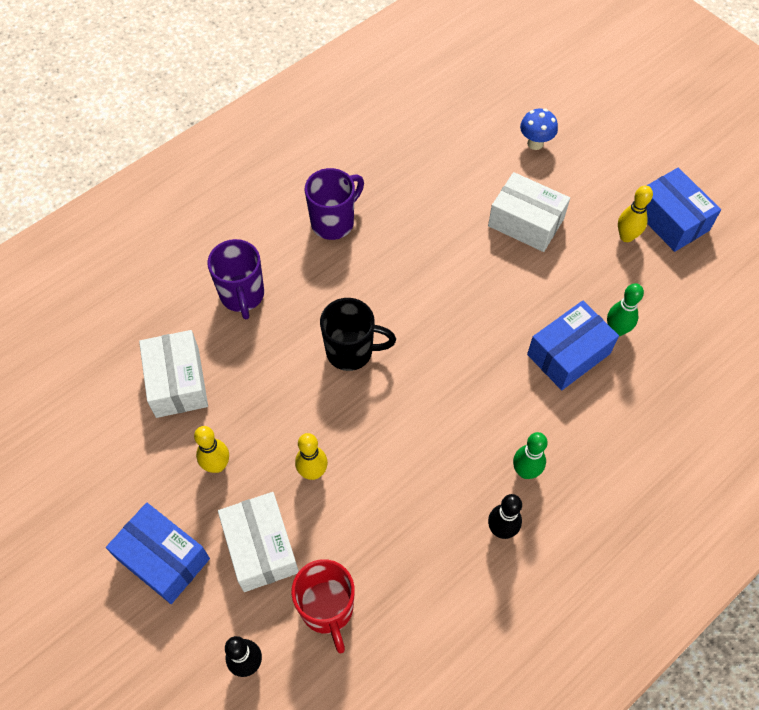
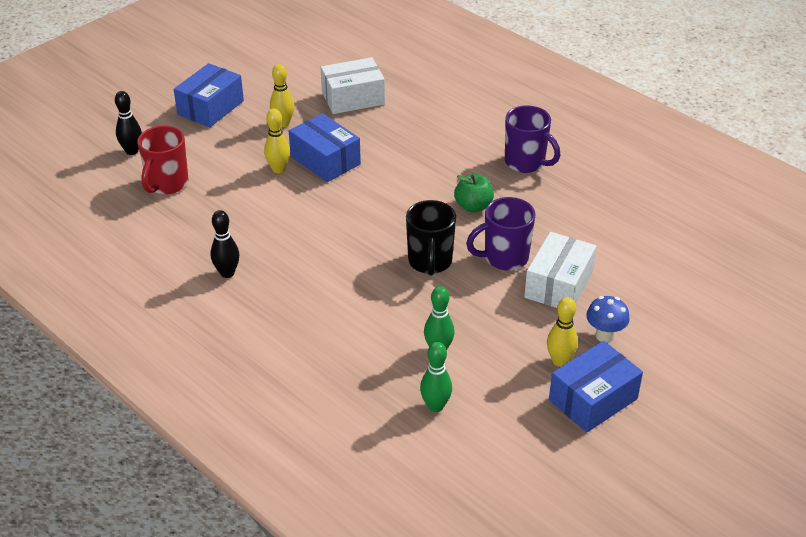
camera: 85 degrees right, 20 degrees down
(242, 296) = (437, 120): purple mug -> purple mug (504, 258)
(261, 547) = (217, 149): white box -> none
(327, 609) = (167, 184): red mug -> red mug turned 45 degrees counterclockwise
(351, 351) = (391, 181): black mug -> black mug (430, 262)
(402, 278) = (473, 206): none -> green apple
(525, 471) = (281, 287): green bowling pin -> green bowling pin (435, 406)
(535, 143) = (668, 291): blue mushroom -> blue mushroom (604, 335)
(568, 354) = (406, 315): blue box -> blue box (325, 160)

